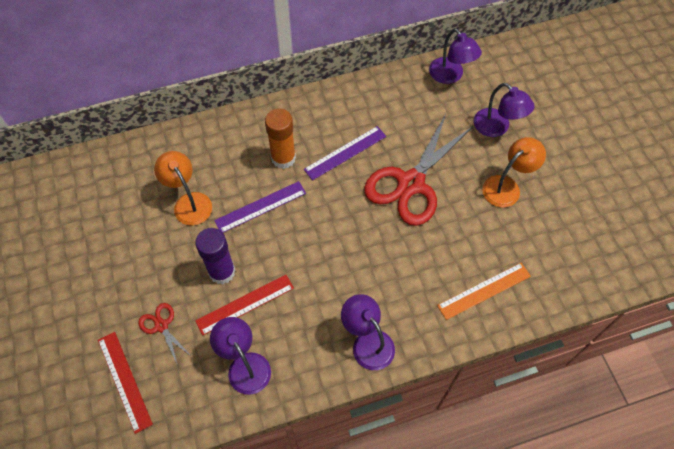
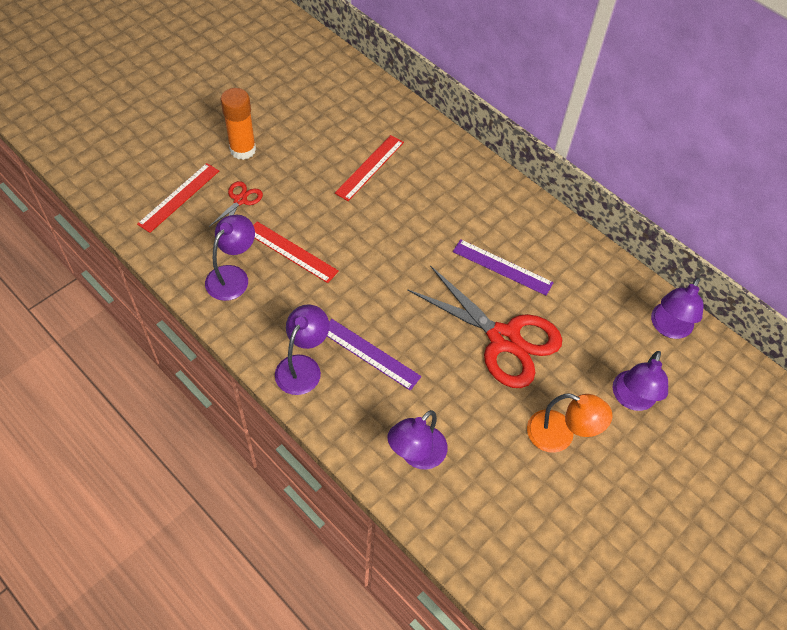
camera: 60 degrees right, 5 degrees down
(189, 202) = (370, 167): orange lamp -> red ruler
(222, 272) = (314, 221): purple glue stick -> none
(260, 207) = (397, 222): purple ruler -> purple ruler (370, 354)
(283, 158) = (462, 218): orange glue stick -> orange glue stick (243, 150)
(411, 183) = (504, 339): red scissors -> red scissors turned 150 degrees counterclockwise
(484, 290) = (416, 455): orange ruler -> purple lamp

